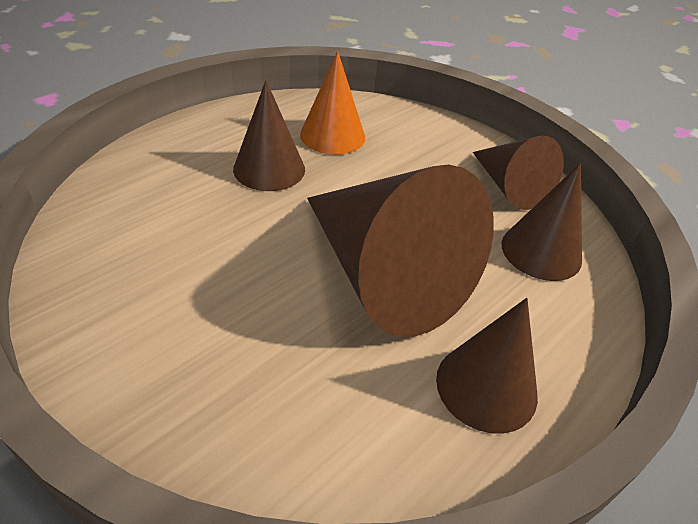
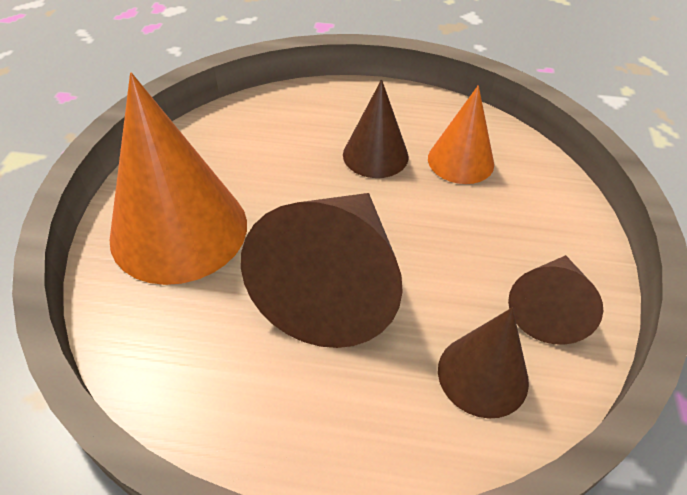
camera: 55 degrees right, 5 degrees up
(196, 347) = (179, 230): none -> orange cone
(486, 386) = (280, 407): brown cone -> none

